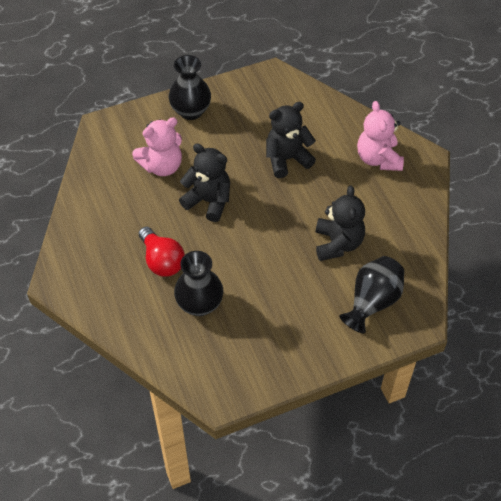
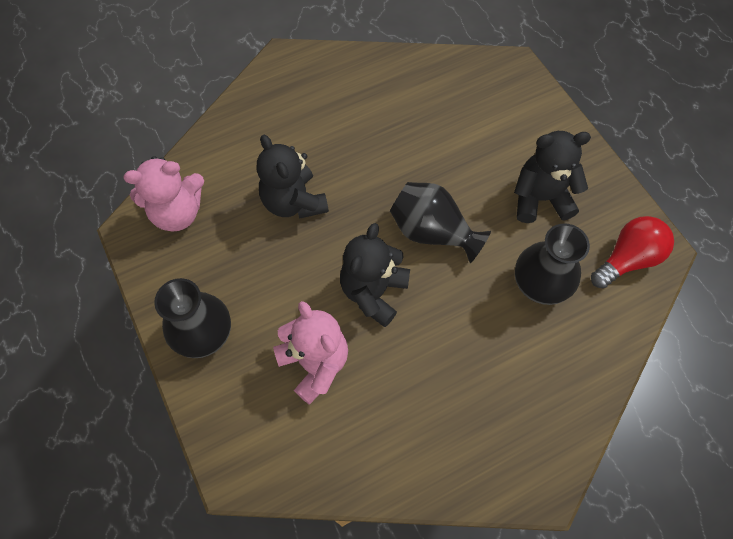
camera: 95 degrees left, 10 degrees up
(162, 261) = (481, 340): red light bulb -> red light bulb (627, 259)
(338, 243) = (422, 141): black teddy bear -> black teddy bear (540, 198)
(372, 302) = (497, 107): black vase -> black vase (432, 232)
(378, 159) = (289, 104): pink teddy bear -> pink teddy bear (178, 212)

